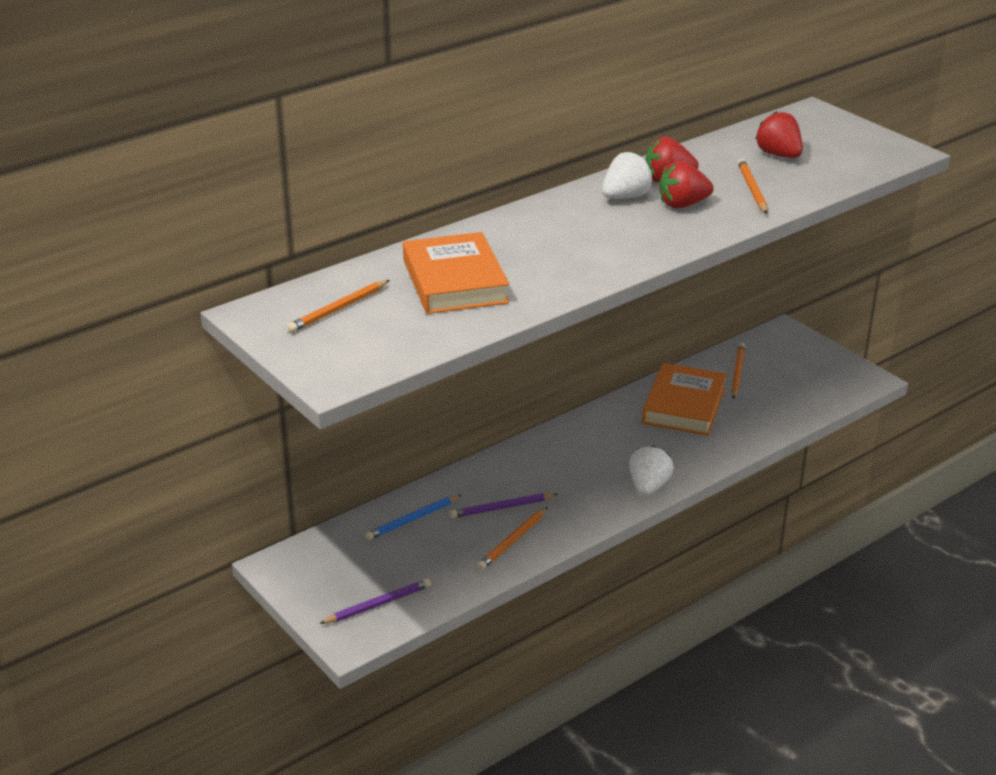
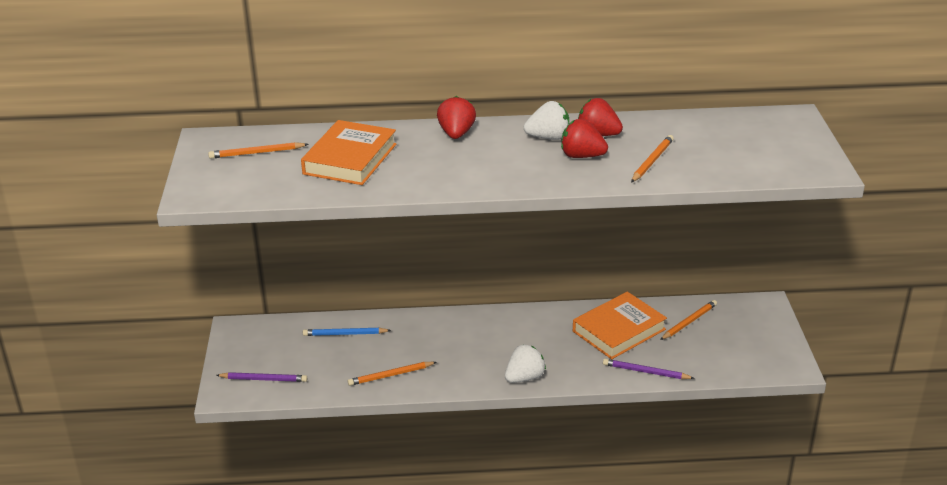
camera: 35 degrees right, 0 degrees up
(502, 508) = (409, 350): purple pencil -> purple pencil (646, 372)
(778, 155) = (713, 142): red strawberry -> red strawberry (456, 134)

